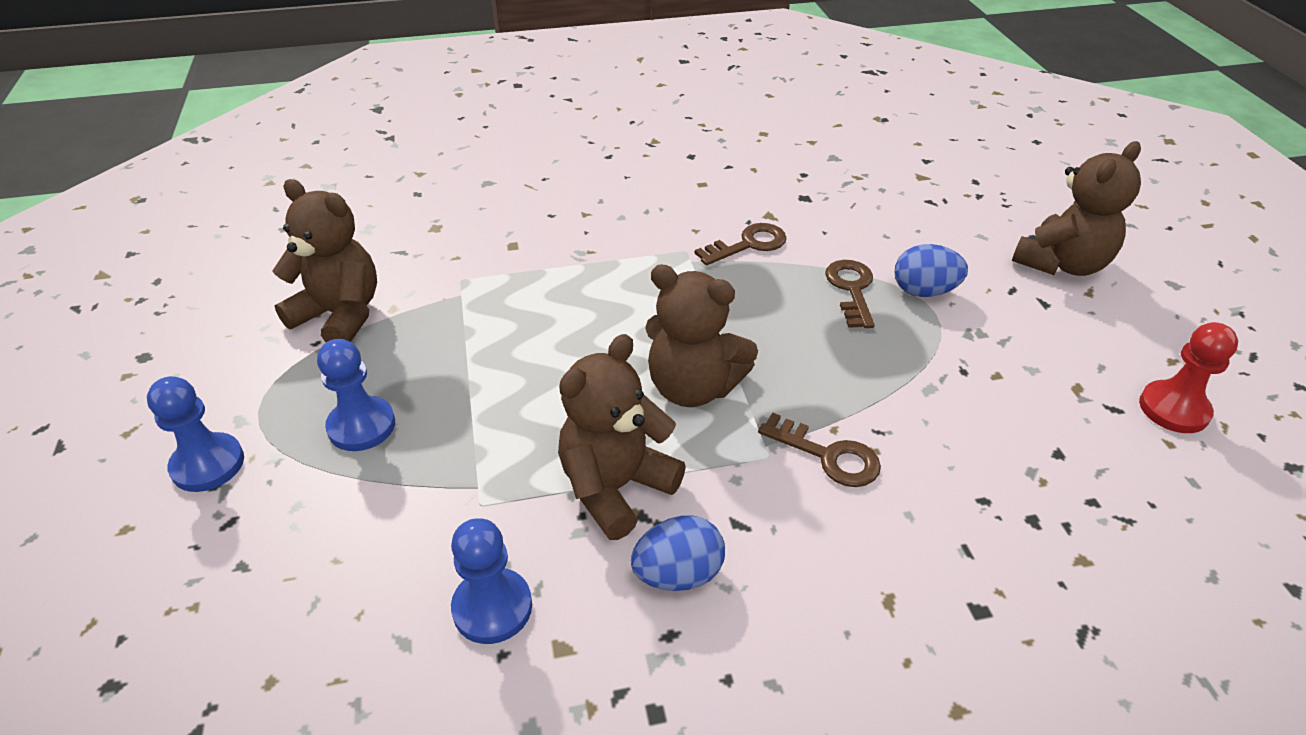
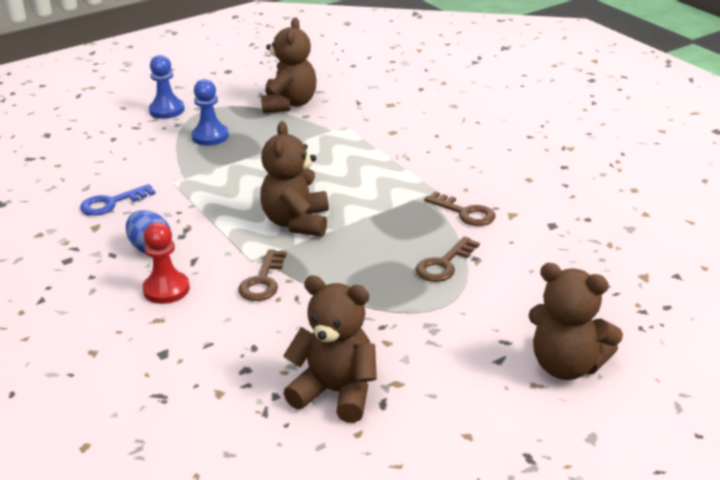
camera: 70 degrees right, 10 degrees down
(492, 607) = (111, 203): blue pawn -> blue key
(615, 487) = (202, 216): brown teddy bear -> brown teddy bear (336, 392)
(851, 289) = (444, 264): brown key -> brown key turned 150 degrees clockwise
(924, 291) = (467, 297): blue egg -> none
(1173, 409) = (401, 435): red pawn -> red pawn (166, 289)

